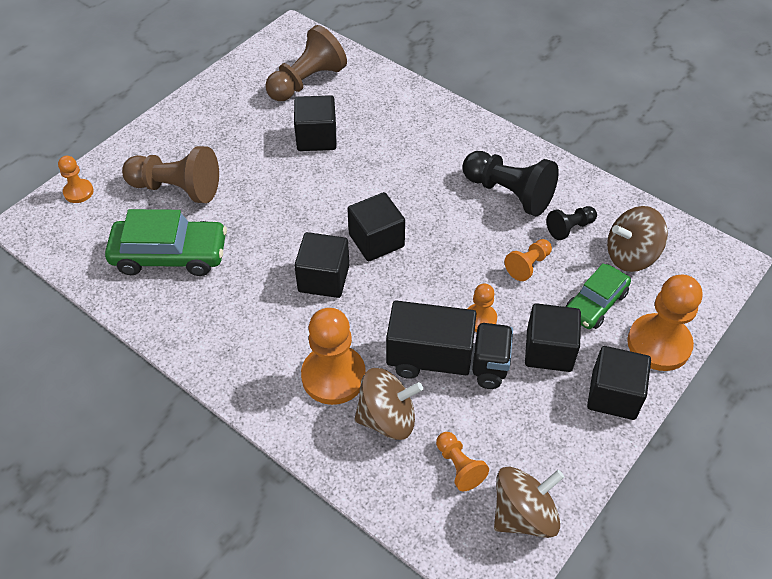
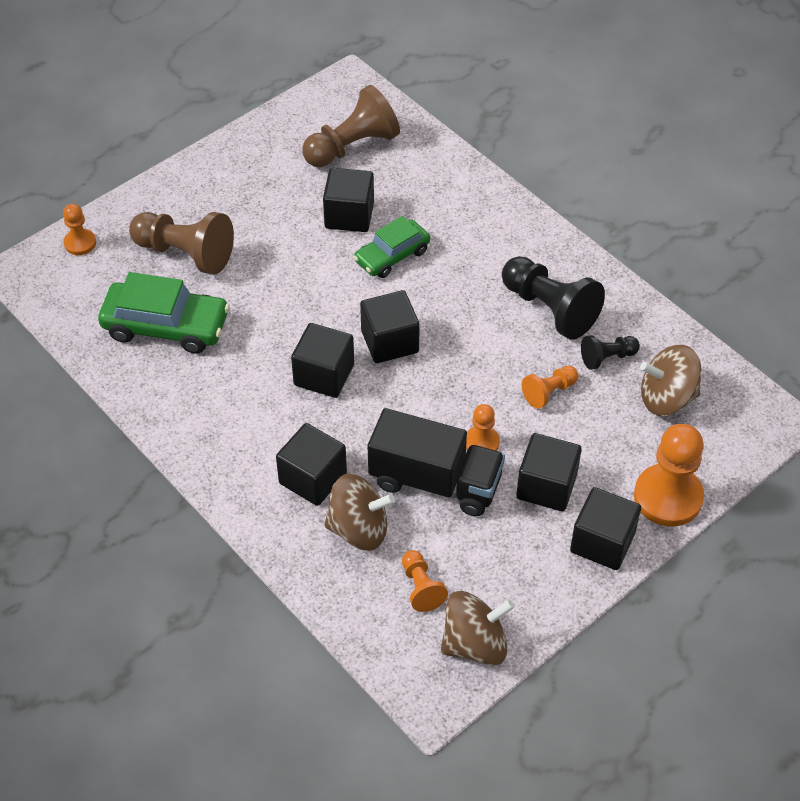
camera: 10 degrees right, 0 degrees up
(333, 376) = (313, 478): orange pawn -> black cube
(595, 303) = (611, 444): green car -> green car (392, 256)

